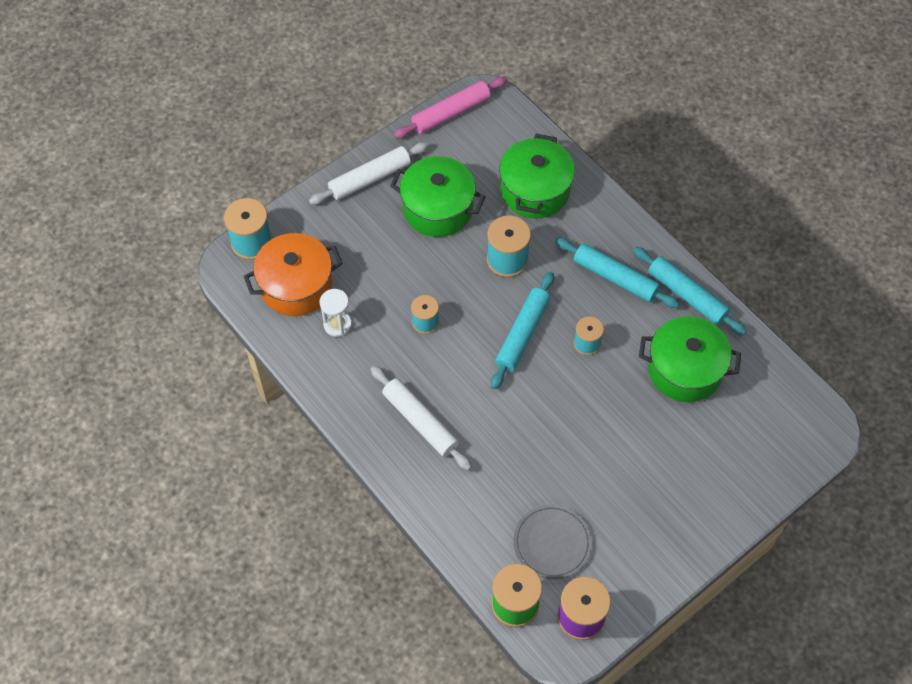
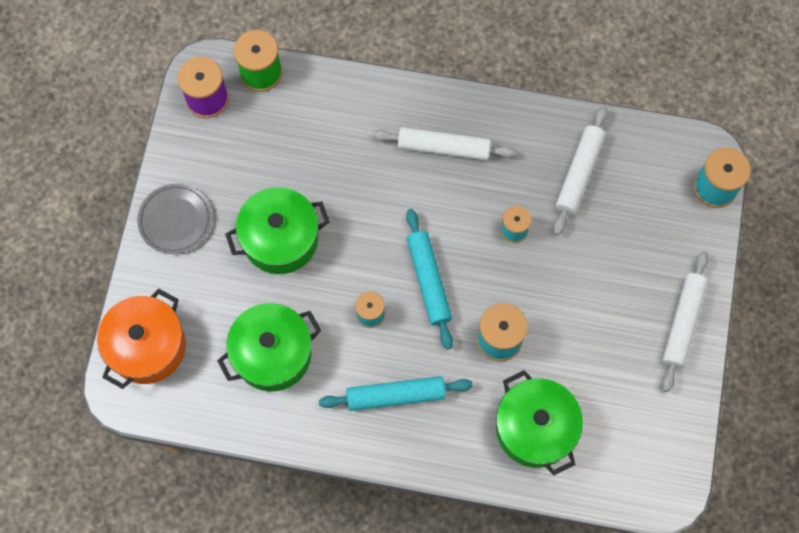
camera: 140 degrees right, 10 degrees up
(296, 286) = (642, 179): orange pot -> orange pot (147, 346)
(337, 324) = (579, 173): white hourglass -> white rolling pin
(438, 208) = (600, 341): green pot -> green pot (280, 239)
(451, 113) = (680, 450): pink rolling pin -> none
(552, 543) = (269, 134): grey plate -> grey plate (175, 220)
(687, 295) = (322, 427): turquoise rolling pin -> none

